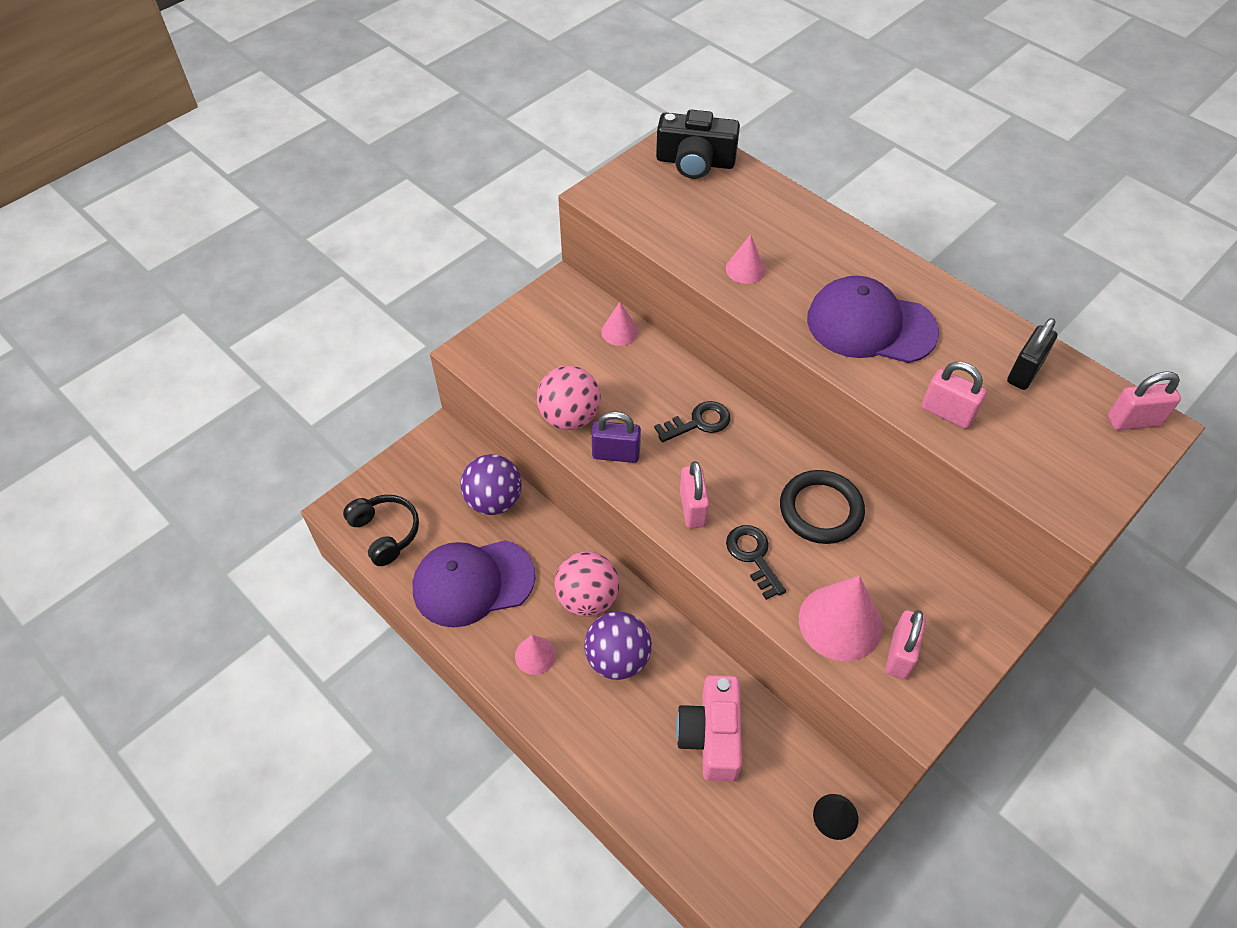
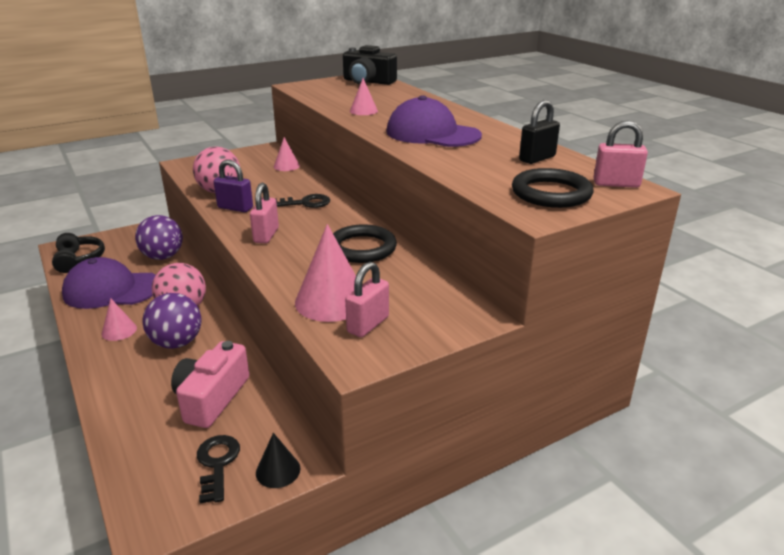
camera: 15 degrees right, 25 degrees down
(753, 557) = (291, 261): black key -> black key (217, 464)
(947, 413) = (460, 166): pink padlock -> none
(1074, 460) = (551, 193): none -> black ring

